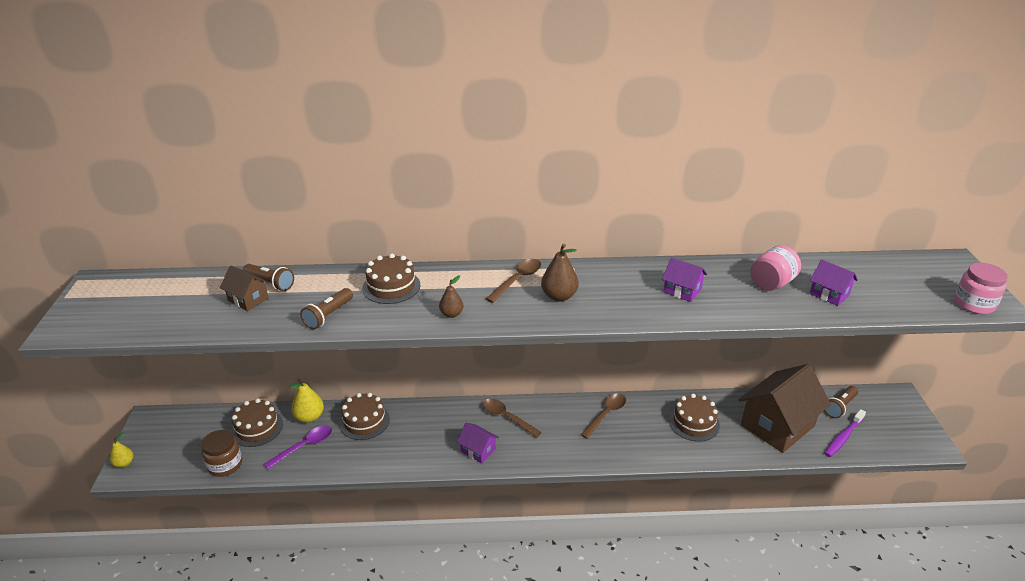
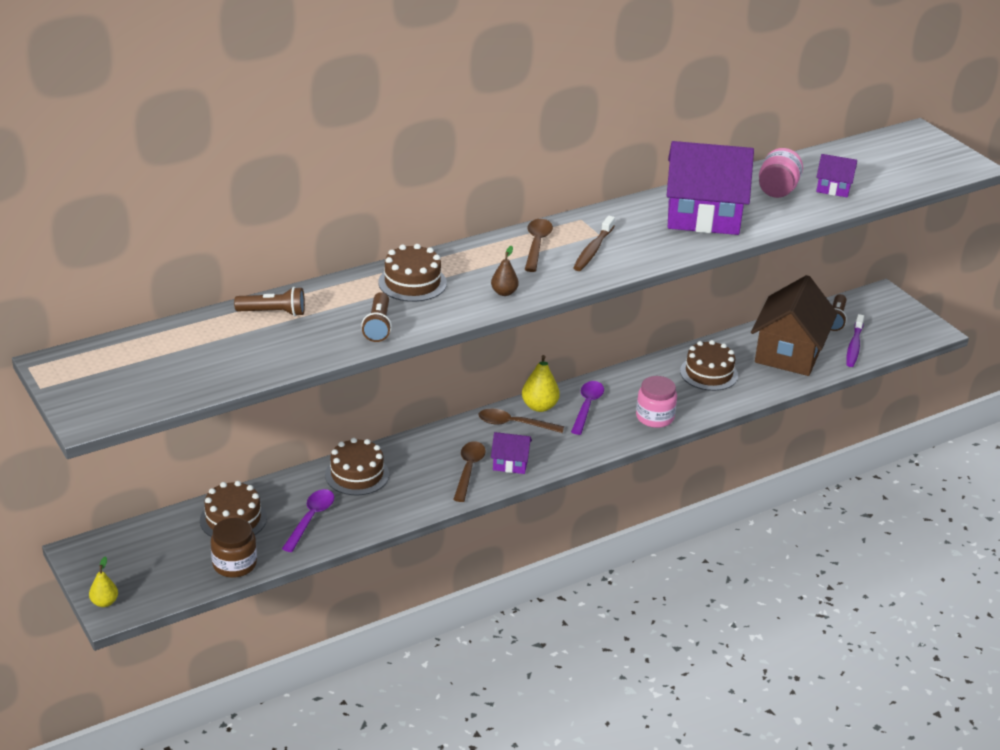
camera: 30 degrees left, 0 degrees up
(248, 299) = (269, 334): brown house -> none
(309, 417) = (286, 490): yellow pear -> yellow pear (539, 406)
(559, 296) = (593, 250): brown pear -> brown toothbrush
(573, 420) = (587, 406): none -> purple spoon
(606, 414) = (616, 391): brown spoon -> brown spoon (468, 470)
(682, 291) = (703, 216): purple house -> purple house, size x2.18
(974, 304) = (954, 168): pink jar -> pink jar (654, 417)

